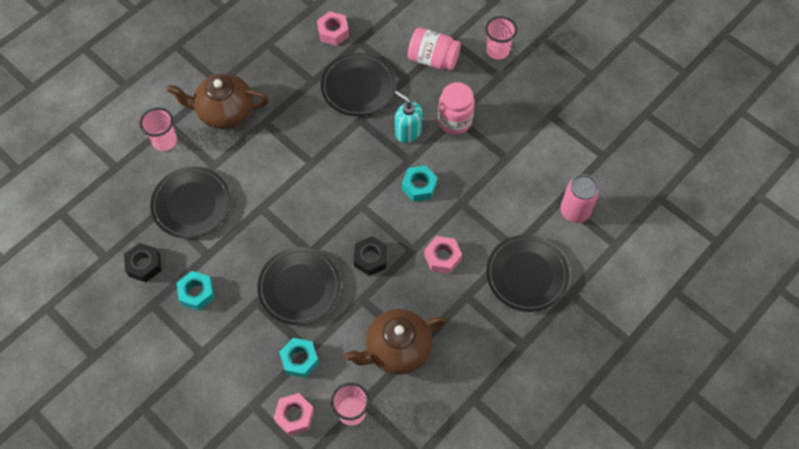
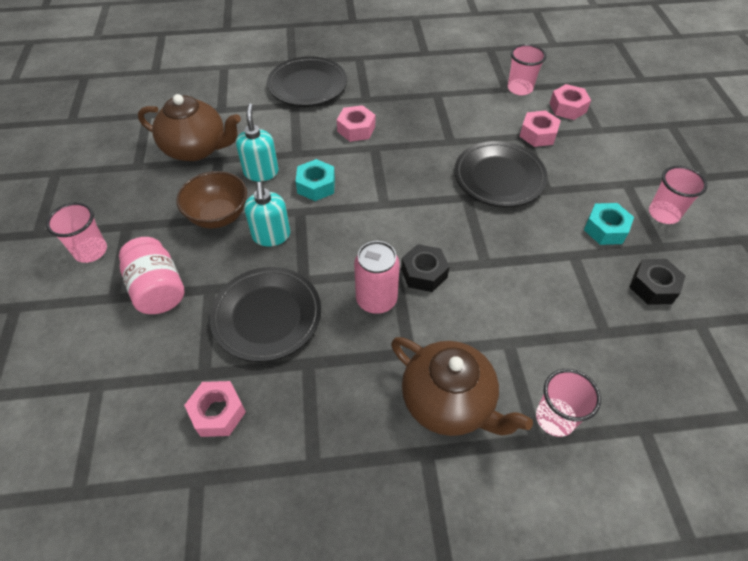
camera: 140 degrees left, 10 degrees down
(161, 339) = (663, 214): none -> pink cup
(191, 204) = (563, 315): black plate -> none
(299, 360) = (538, 134): turquoise nut -> pink nut
(371, 258) = (416, 161): black nut -> black nut (424, 273)
(397, 349) = (452, 100): brown teapot -> brown teapot (197, 148)
(454, 121) = (218, 216): pink jar -> brown bowl
(466, 170) = (261, 172): none -> turquoise soap dispenser
(574, 211) = (221, 98): pink can -> pink can (376, 300)

